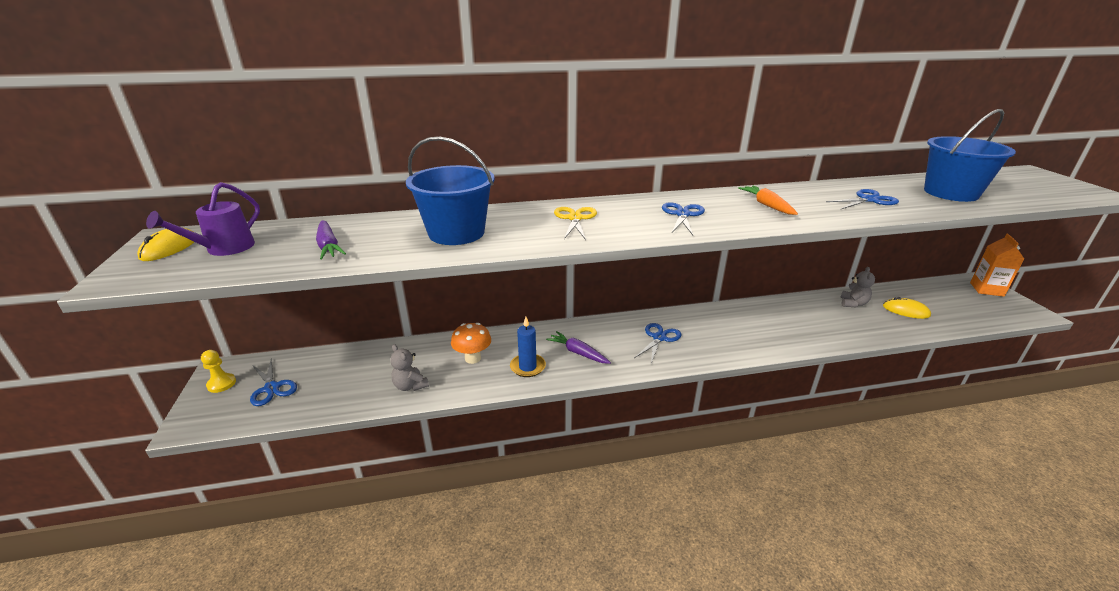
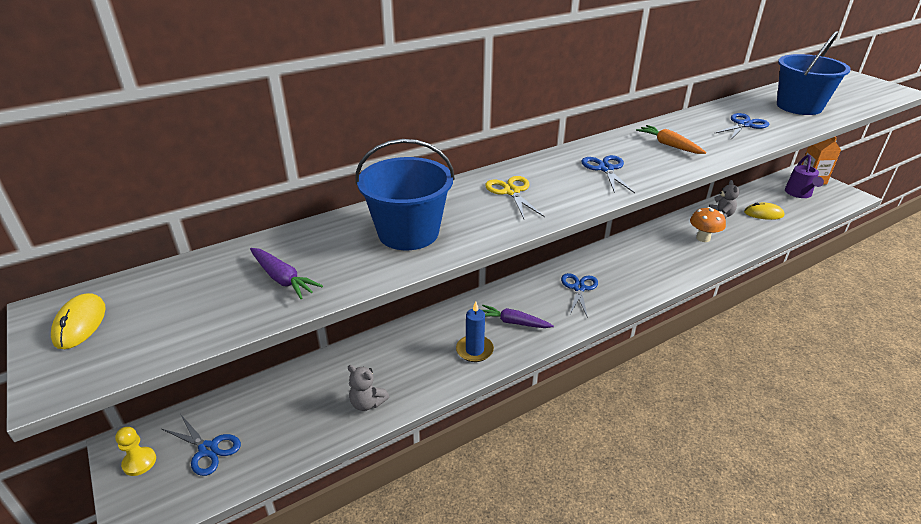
camera: 20 degrees left, 5 degrees up
(223, 249) = (155, 309): purple watering can -> purple watering can (799, 194)
(473, 358) = (413, 355): orange mushroom -> orange mushroom (703, 238)

